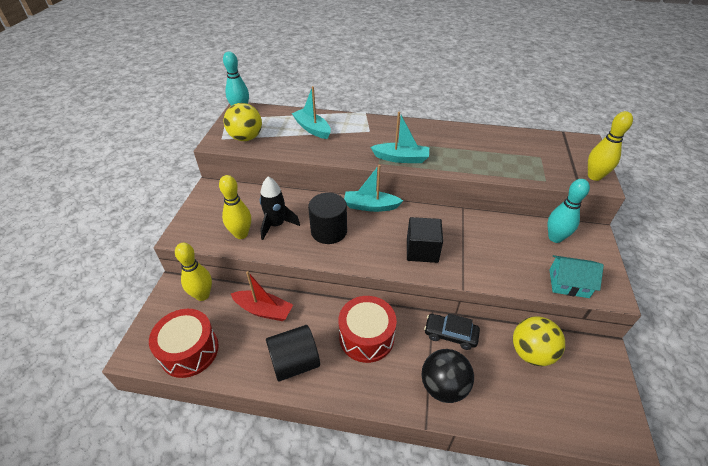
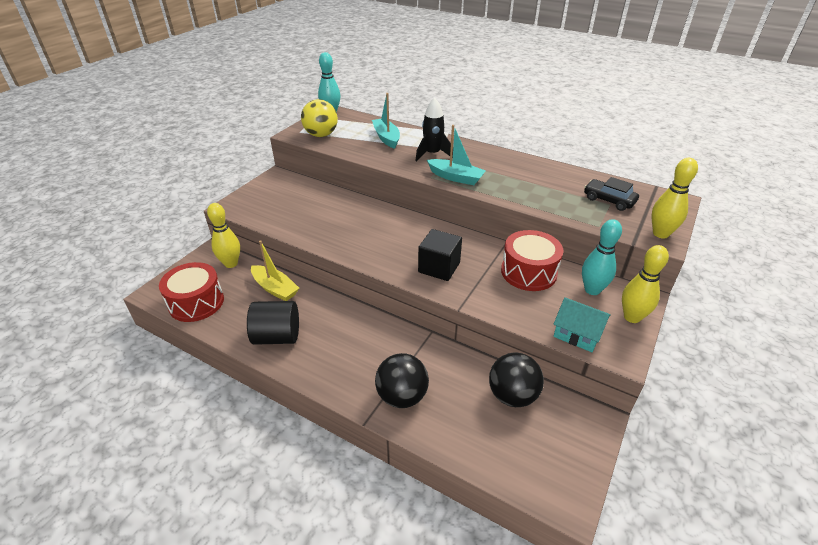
camera: 20 degrees right, 5 degrees down
(241, 234) = (280, 216): yellow bowling pin -> yellow bowling pin (632, 317)
(264, 310) = (275, 288): red boat -> yellow boat
(276, 225) = (315, 216): black rocket -> black rocket (432, 154)
(329, 231) = (359, 231): black cylinder -> none
(366, 337) = (354, 335): red drum -> red drum (528, 272)
(370, 206) = (413, 219): turquoise boat -> none
(450, 334) = (437, 356): black car -> black car (609, 200)
(531, 353) = (512, 395): yellow ball -> black ball

